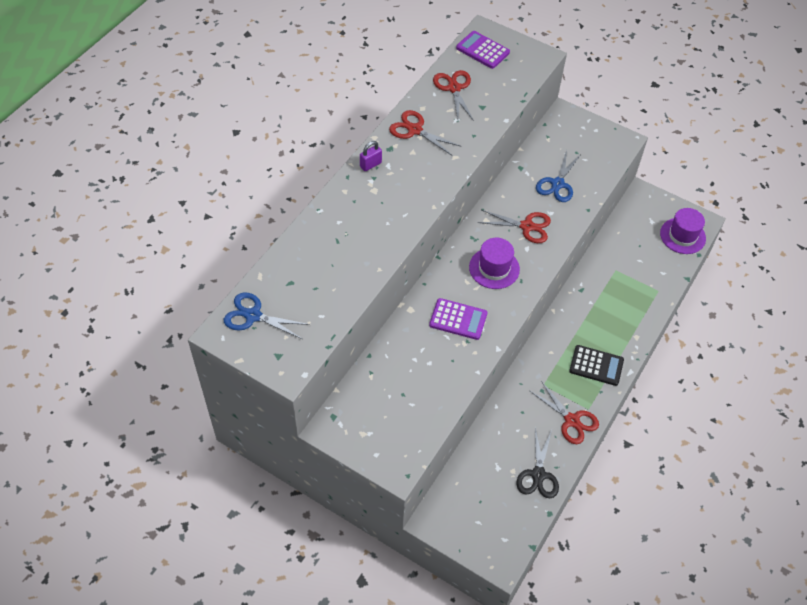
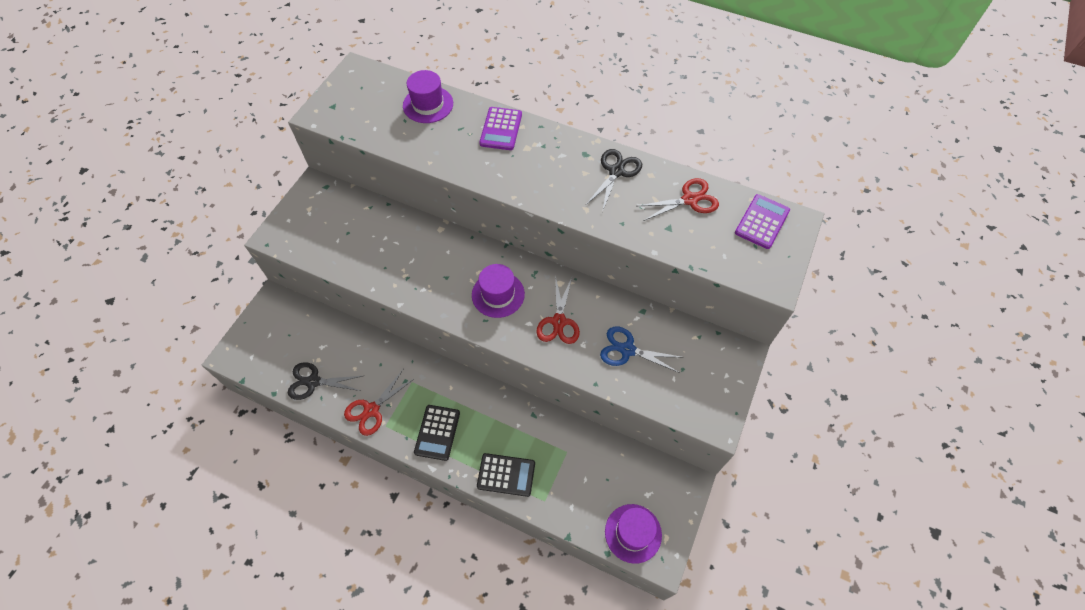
camera: 85 degrees right, 5 degrees up
(253, 316) = (373, 85): blue scissors -> none
(296, 266) = (428, 104): none -> purple hat
(370, 165) = (559, 141): purple padlock -> none
(415, 130) = (616, 171): red scissors -> black scissors
(458, 319) = (432, 268): purple calculator -> purple calculator (501, 129)
(636, 315) = (506, 475): none -> black calculator

